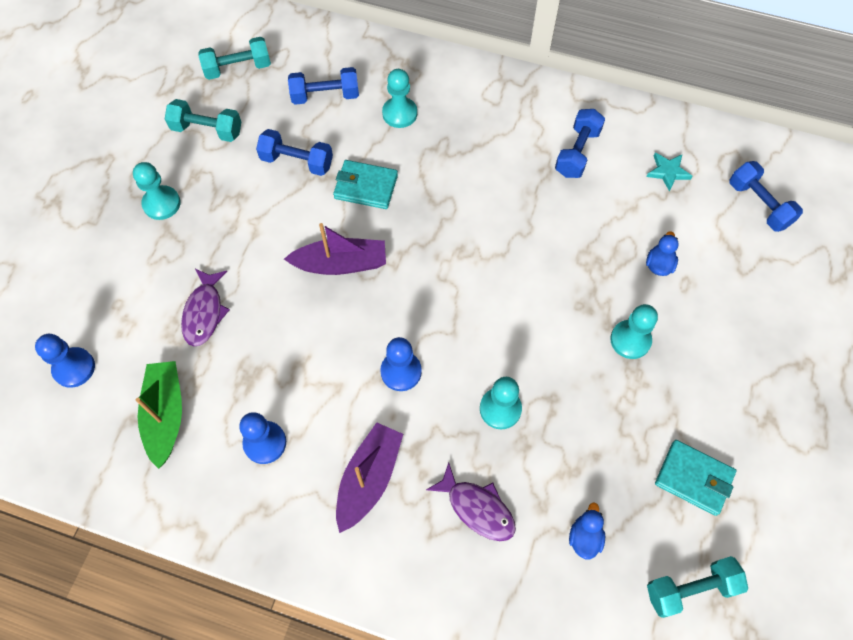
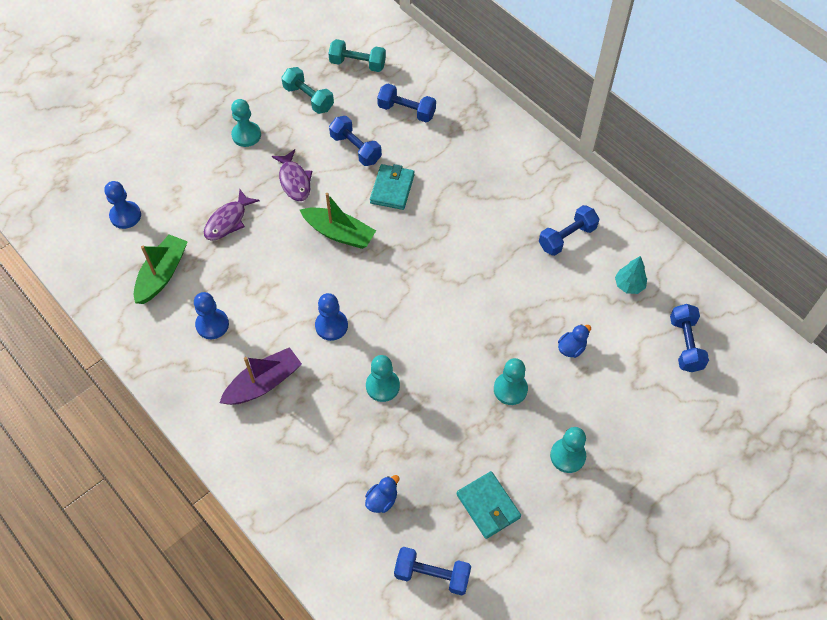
camera: 30 degrees right, 5 degrees down
(341, 264) = (339, 233): purple boat -> green boat
(366, 187) = (392, 189): turquoise wallet -> turquoise wallet turned 60 degrees clockwise
(399, 113) = (452, 148): turquoise pawn -> turquoise pawn (567, 456)
(477, 508) = (322, 441): purple fish -> purple fish (294, 181)
(668, 172) = (629, 285): turquoise star -> turquoise tree
(690, 589) = (432, 575): turquoise dumbbell -> blue dumbbell

